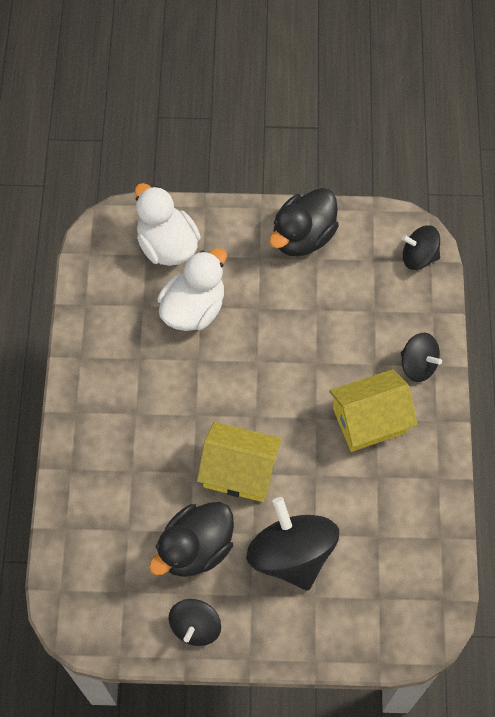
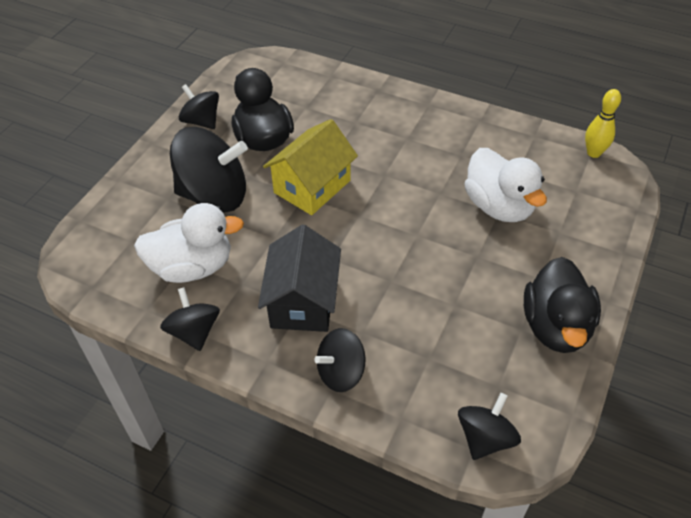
camera: 115 degrees right, 15 degrees down
(90, 251) = (593, 153): none -> yellow bowling pin
(167, 245) = (582, 209): white duck -> white duck (192, 267)
(303, 237) = (555, 326): black duck -> black duck turned 150 degrees counterclockwise
(369, 420) = (303, 301): yellow house -> black house
(440, 488) = (194, 332): none -> black spinning top

